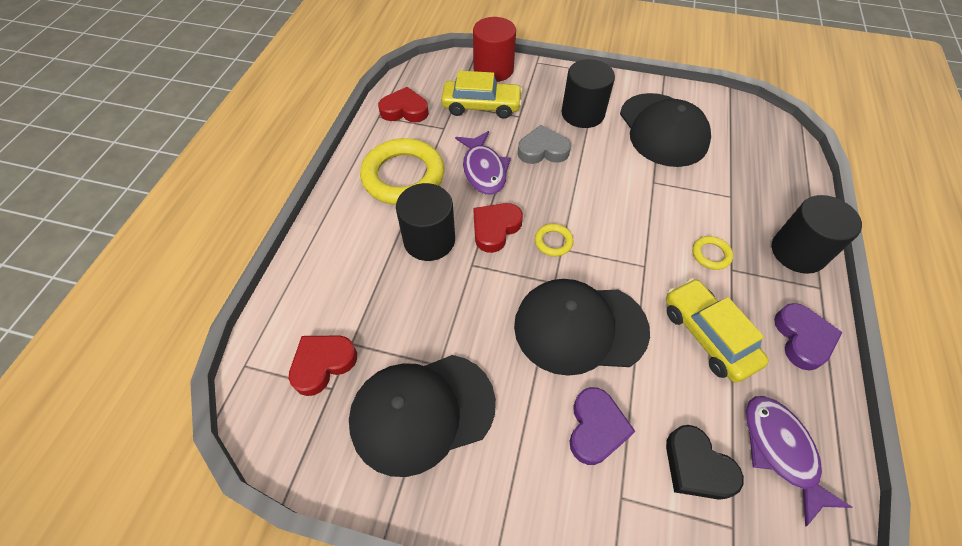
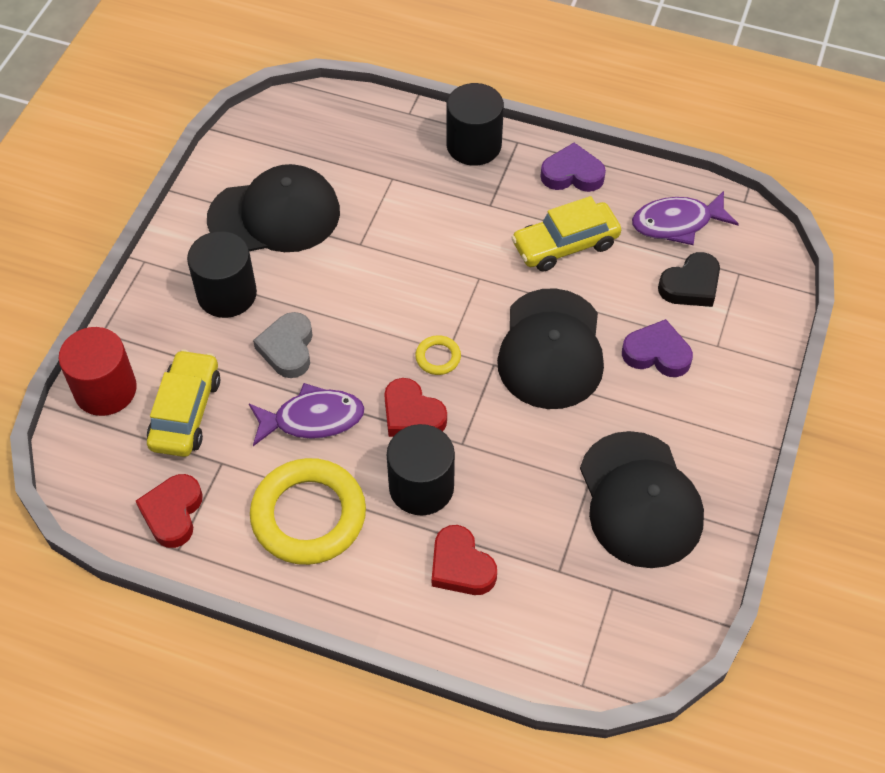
camera: 85 degrees left, 0 degrees up
(323, 364) = (583, 599): red heart -> red heart (461, 566)
(711, 254) = (470, 217): yellow ring -> none

